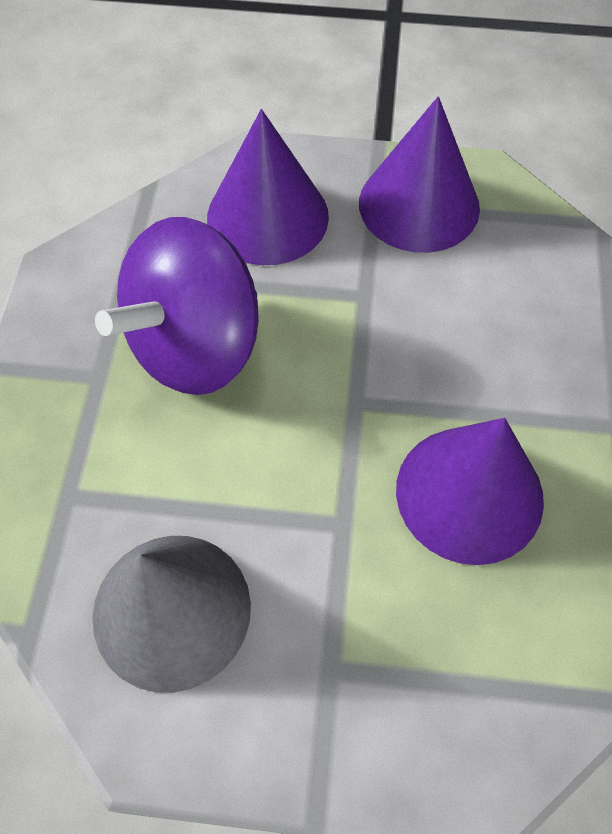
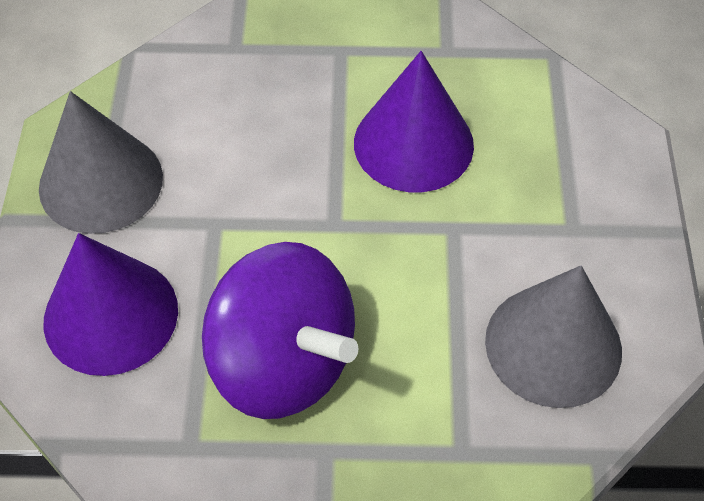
camera: 95 degrees left, 5 degrees down
(419, 205) = (101, 182): purple cone -> grey cone

